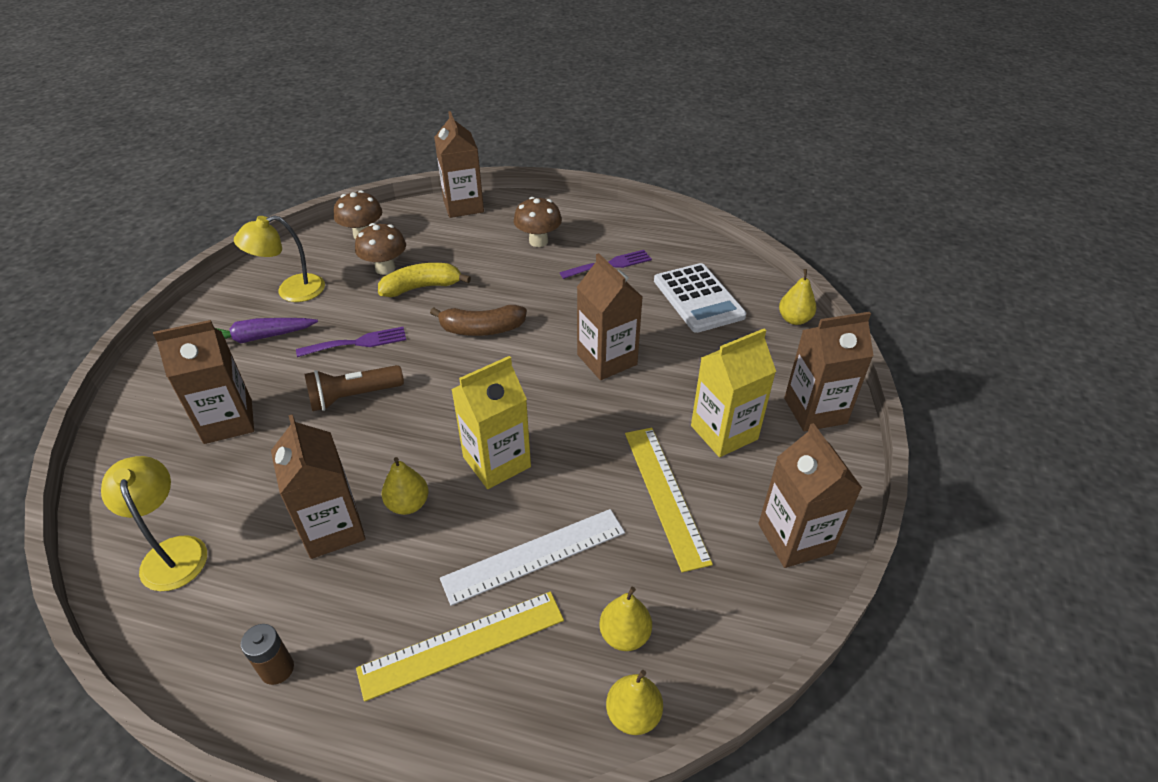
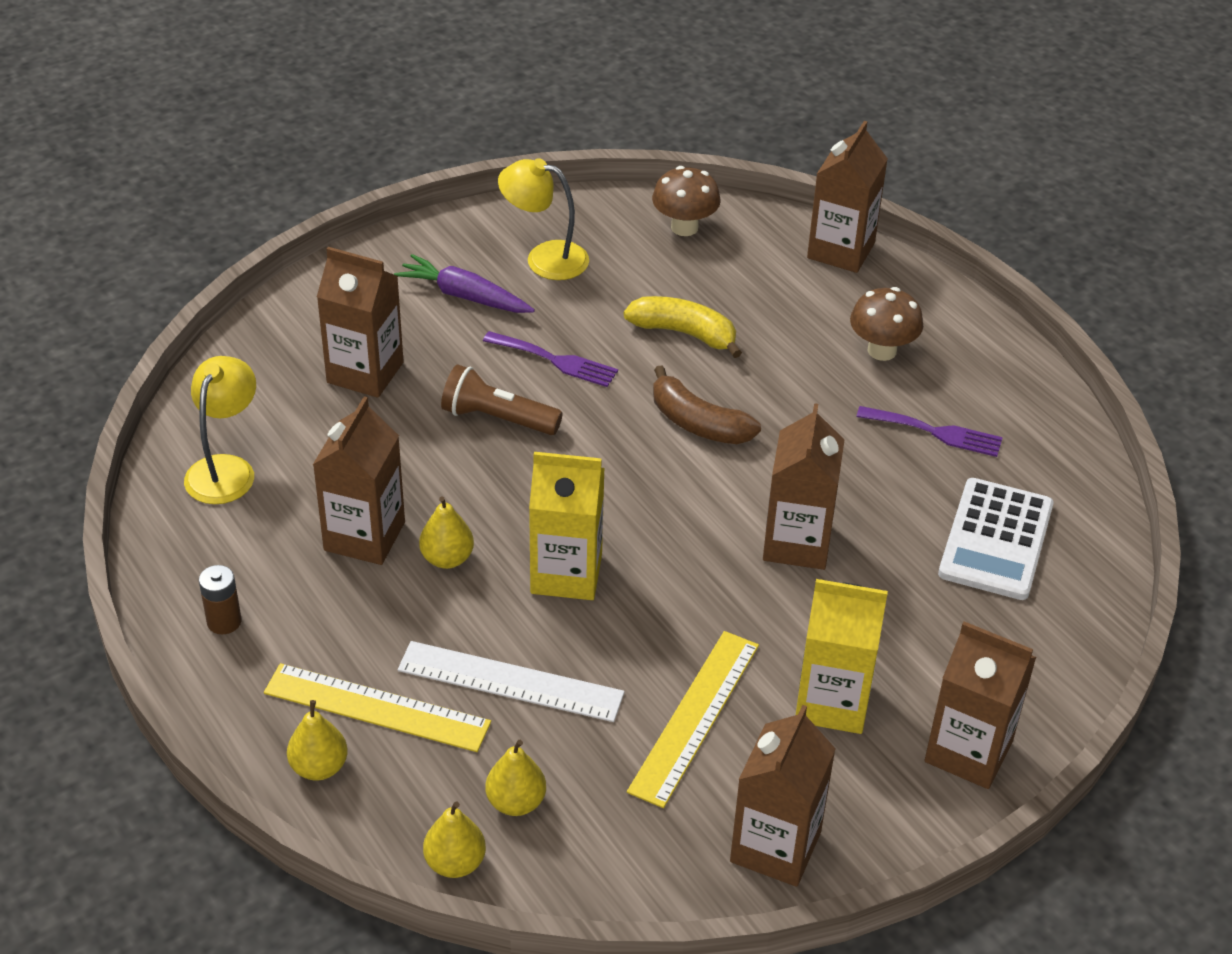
camera: 40 degrees right, 0 degrees up
(385, 268) = (668, 286): brown mushroom -> none
(794, 319) = (1087, 640): yellow pear -> yellow pear (319, 767)

